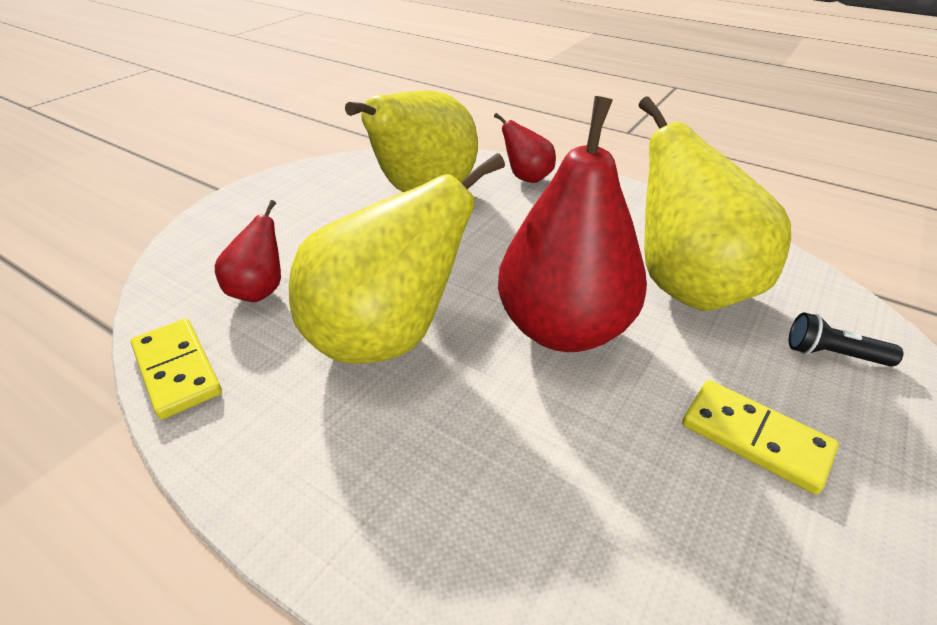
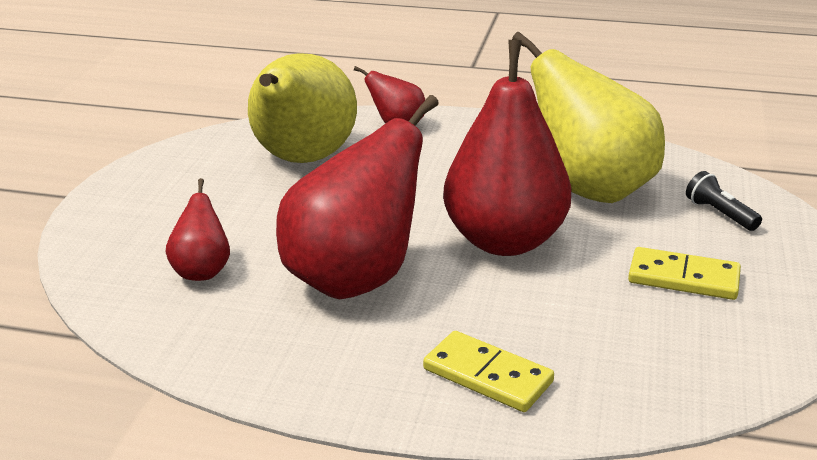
camera: 20 degrees left, 10 degrees down
(177, 370) = (178, 344): yellow domino -> yellow domino (487, 376)
(387, 337) = (355, 279): yellow pear -> red pear
(832, 354) = (720, 214): black flashlight -> black flashlight turned 60 degrees clockwise

